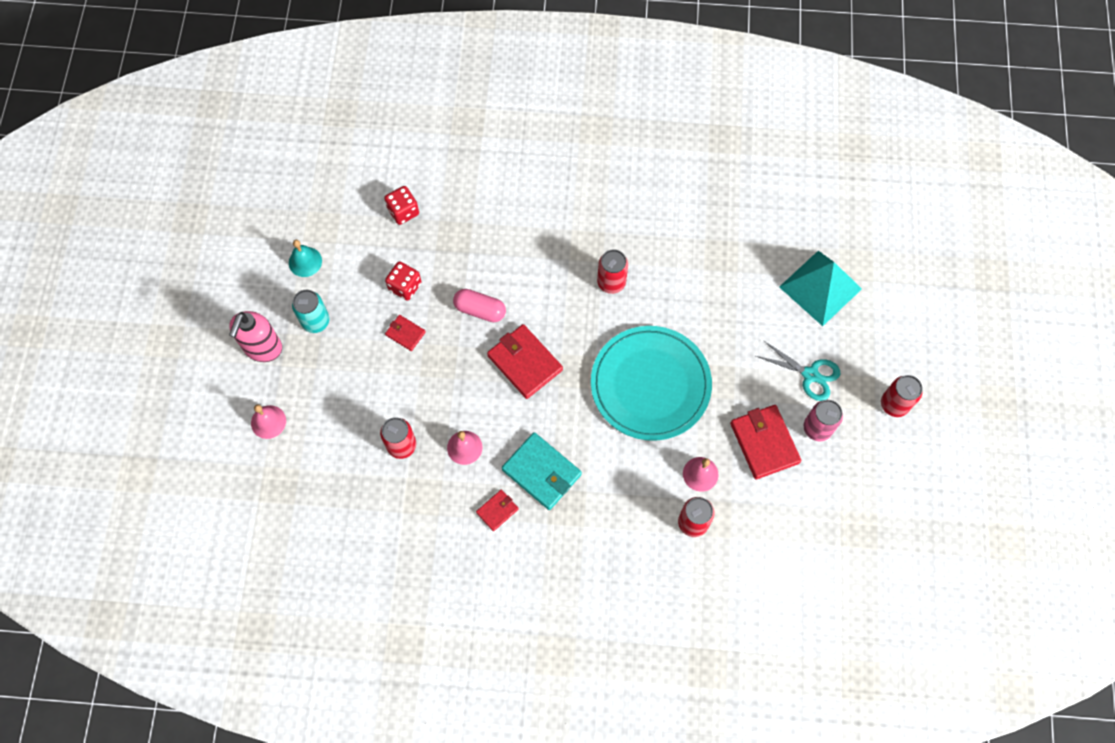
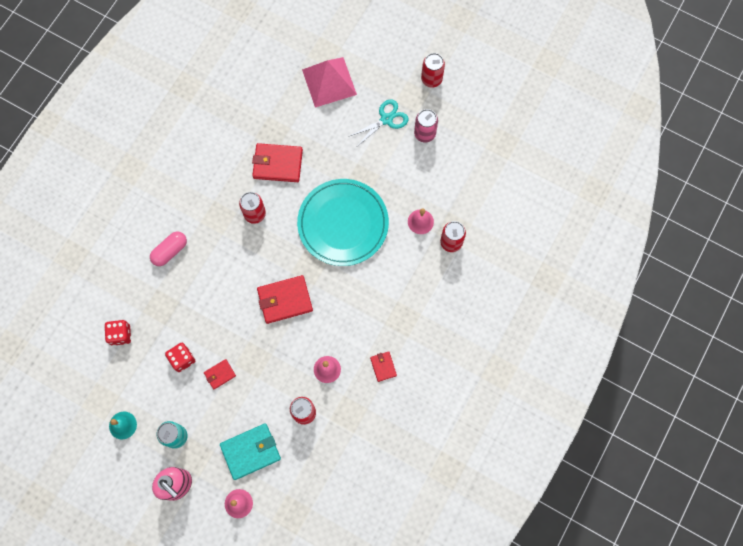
camera: 65 degrees left, 5 degrees up
(480, 310) = (229, 313): pink capsule -> pink capsule (170, 251)
(541, 472) = (370, 324): turquoise wallet -> turquoise wallet (250, 451)
(764, 443) = (419, 171): red wallet -> red wallet (278, 164)
(820, 288) = (329, 82): turquoise pyramid -> pink pyramid

